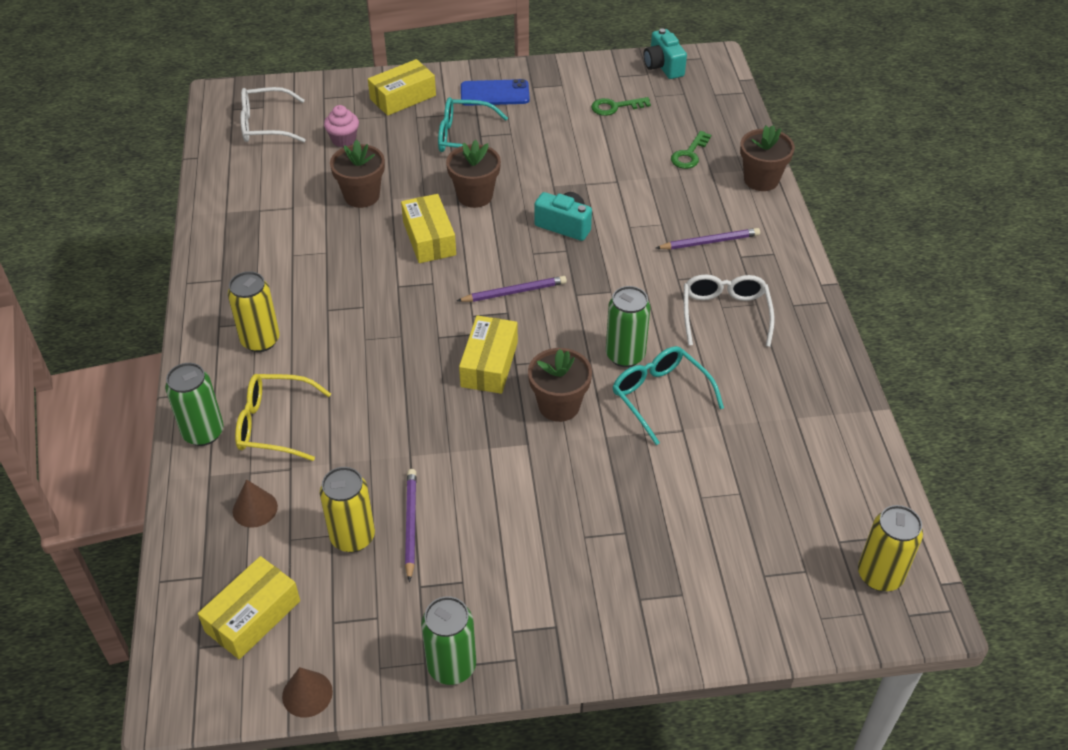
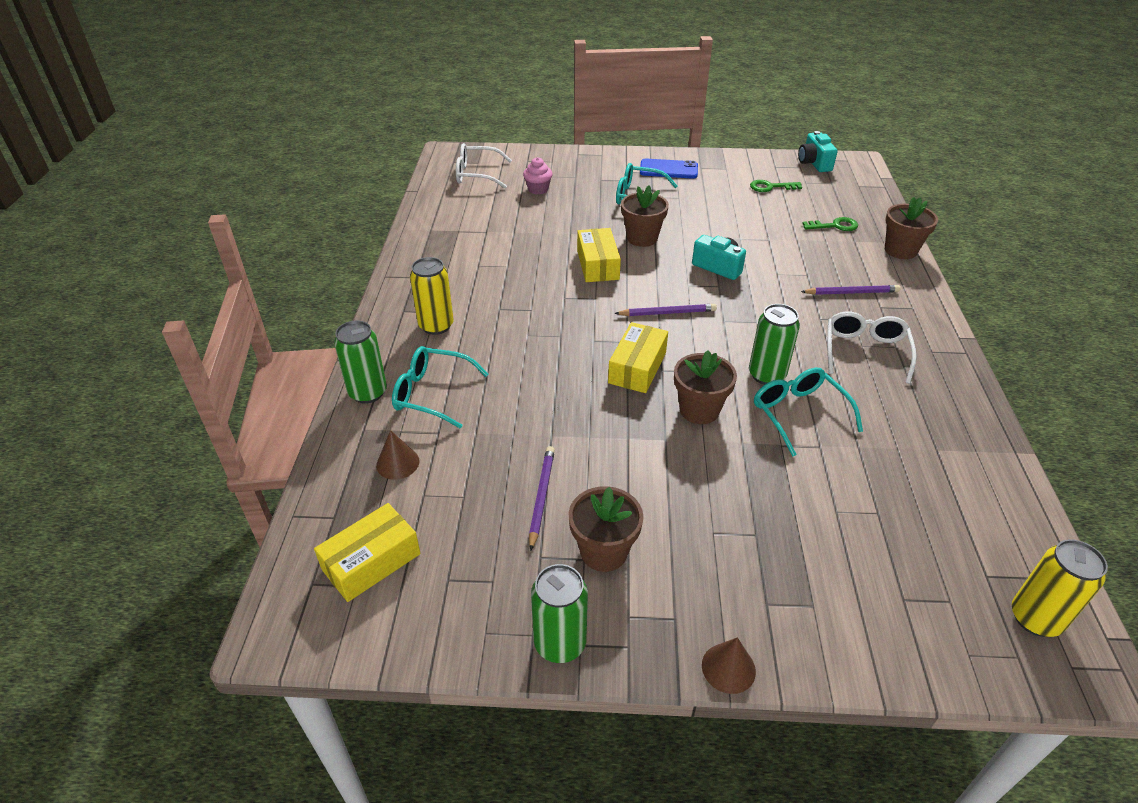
camera: 10 degrees right, 5 degrees down
(273, 424) = (431, 393): yellow glasses -> turquoise glasses
(307, 694) = (406, 648): brown cone -> brown cone (728, 668)
(352, 537) = (483, 501): yellow can -> none
(362, 196) = (545, 229): brown flower pot -> brown flower pot (603, 551)
(403, 97) = (592, 166): yellow box -> none
(689, 154) = (835, 226): green key -> green key turned 135 degrees counterclockwise

